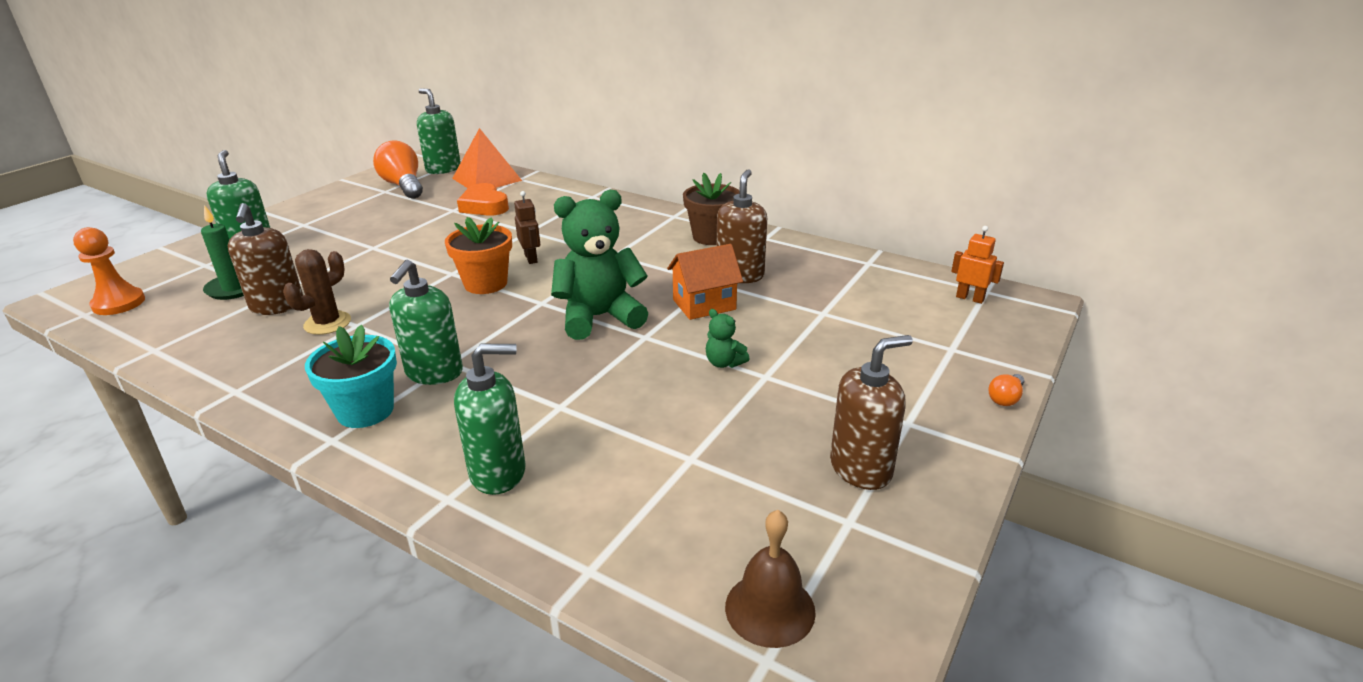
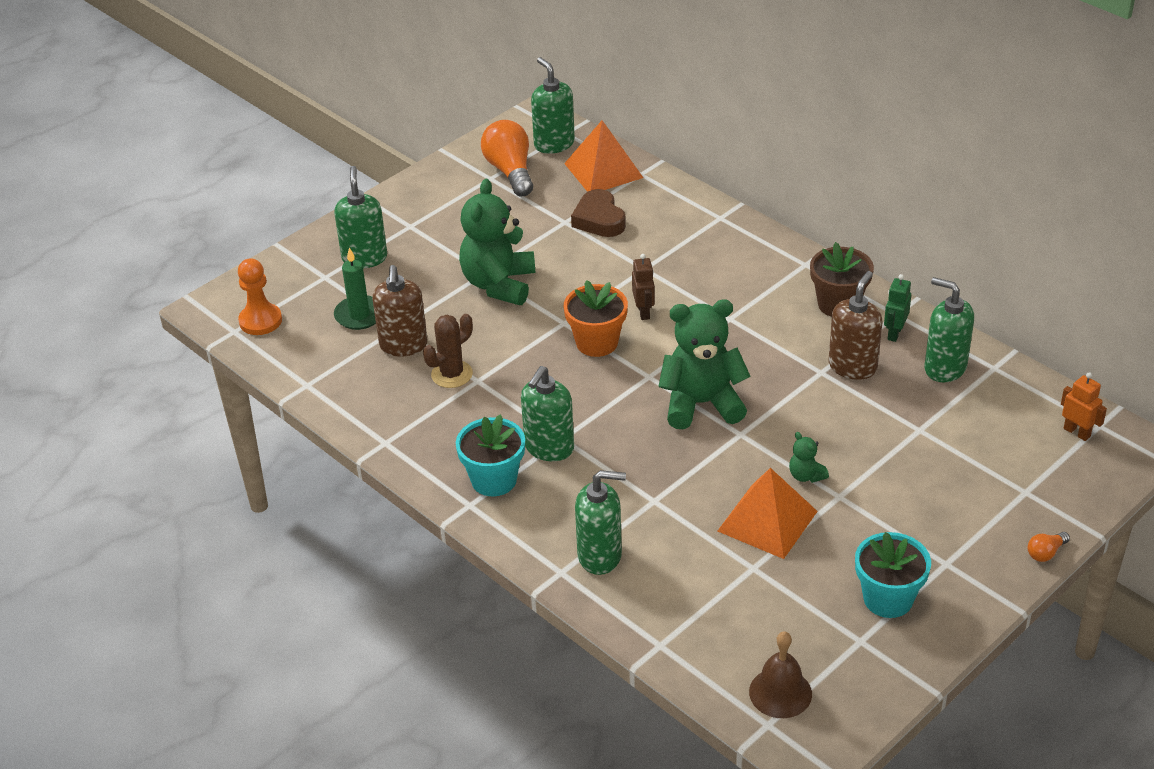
camera: 15 degrees right, 10 degrees up
(387, 253) = (499, 284): none -> green teddy bear
(484, 206) = (599, 219): orange heart -> brown heart
(694, 409) = (767, 521): none -> orange pyramid
(704, 304) = (806, 402): orange house -> none
(769, 250) = (894, 333): none -> green robot
(824, 267) = (944, 368): none -> green soap dispenser
(861, 468) = (888, 599): brown soap dispenser -> turquoise flower pot

